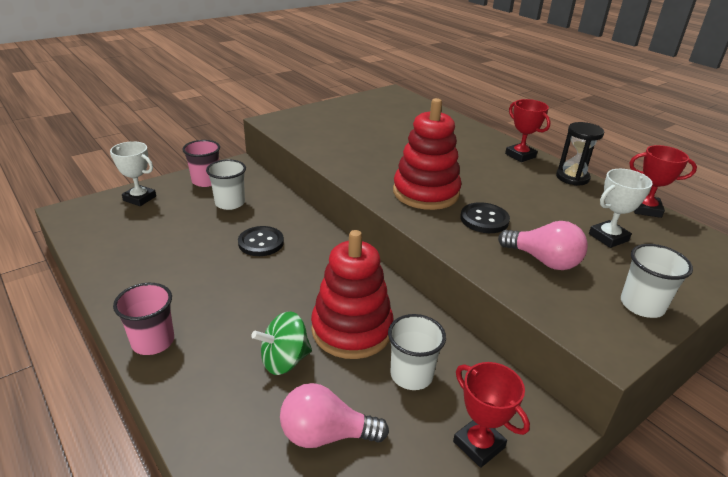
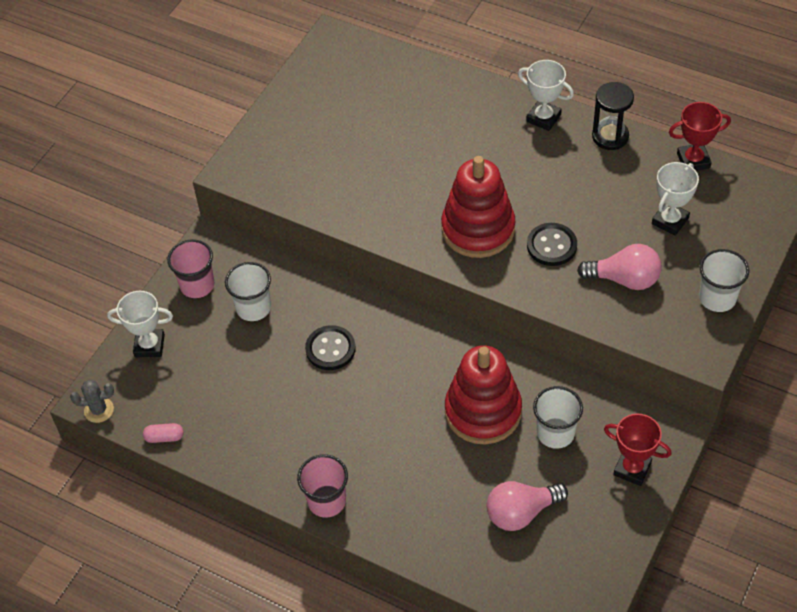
camera: 20 degrees left, 20 degrees up
(64, 218) = (99, 410): none -> grey cactus
(85, 249) = (164, 437): none -> pink capsule
(284, 360) = (448, 467): green spinning top -> none
(520, 155) = (543, 118): red trophy -> white trophy

